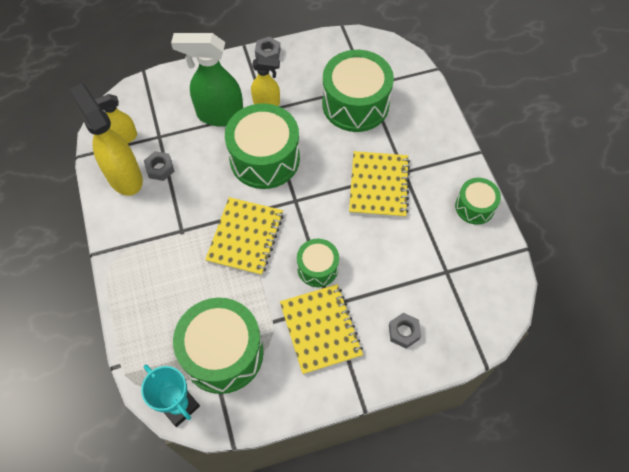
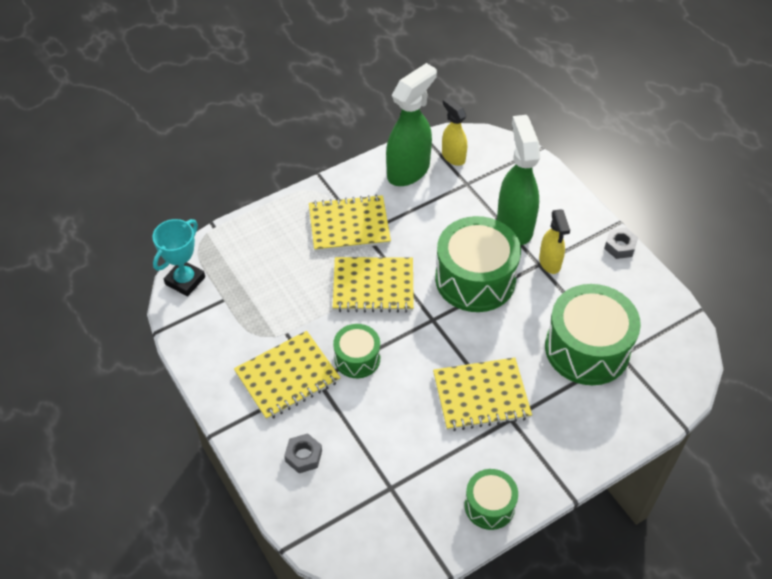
camera: 75 degrees right, 10 degrees down
(124, 176) = (409, 171): yellow spray bottle -> green spray bottle
(160, 168) = (428, 195): grey nut -> none
(168, 241) = (349, 225): none -> yellow notebook
(223, 353) = (243, 300): green drum -> none

